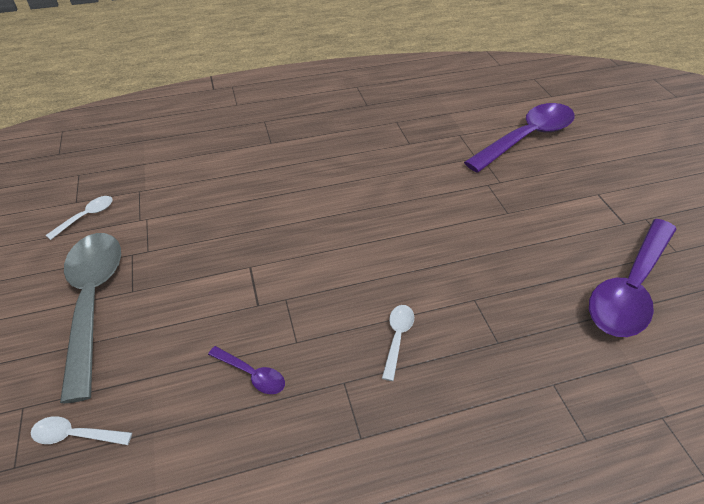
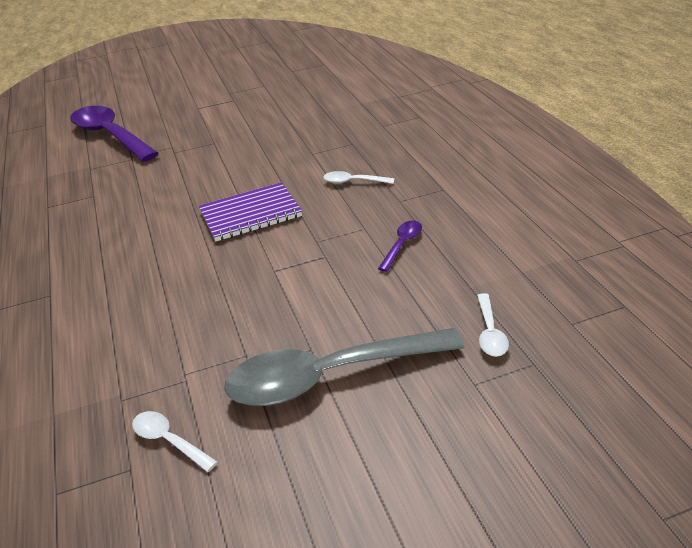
camera: 90 degrees left, 10 degrees down
(350, 247) = (250, 214): none -> purple notebook
(630, 288) = (298, 100): purple spoon -> none

